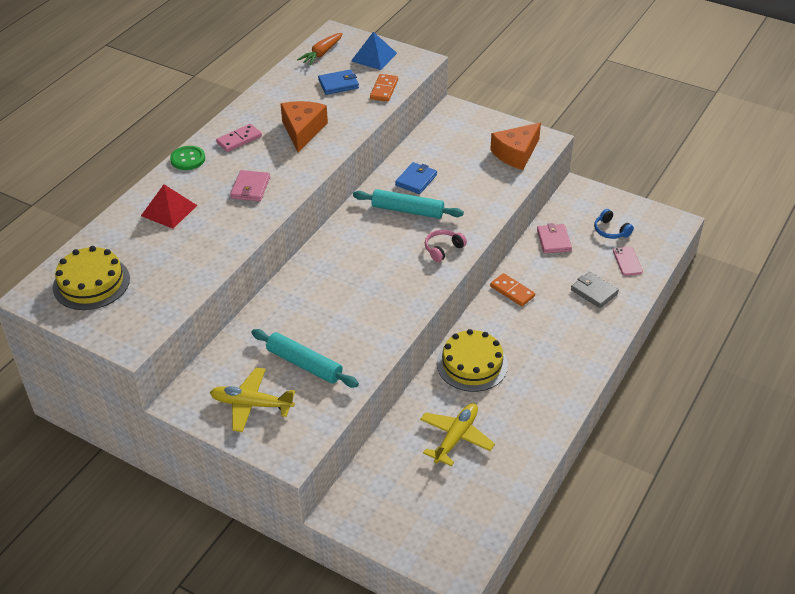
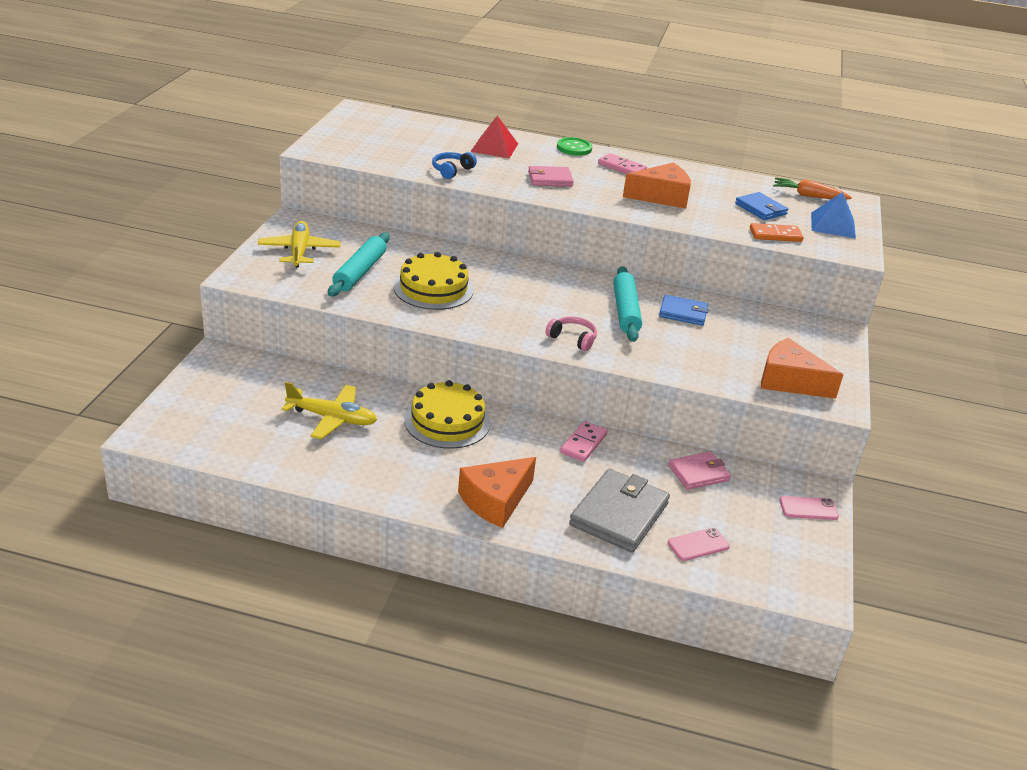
camera: 70 degrees right, 10 degrees down
(91, 283) = (382, 128): yellow cake -> yellow cake (433, 288)
(512, 291) = (583, 443): orange domino -> pink domino
(573, 353) = (495, 500): none -> orange cheese
(594, 292) = (619, 514): grey wallet -> grey wallet, size x1.68
(595, 200) = (808, 508): none -> pink phone
(611, 230) = (753, 526): blue headphones -> blue headphones (452, 170)

